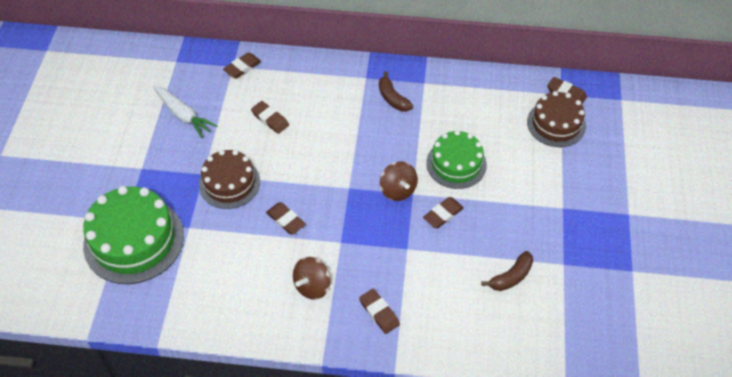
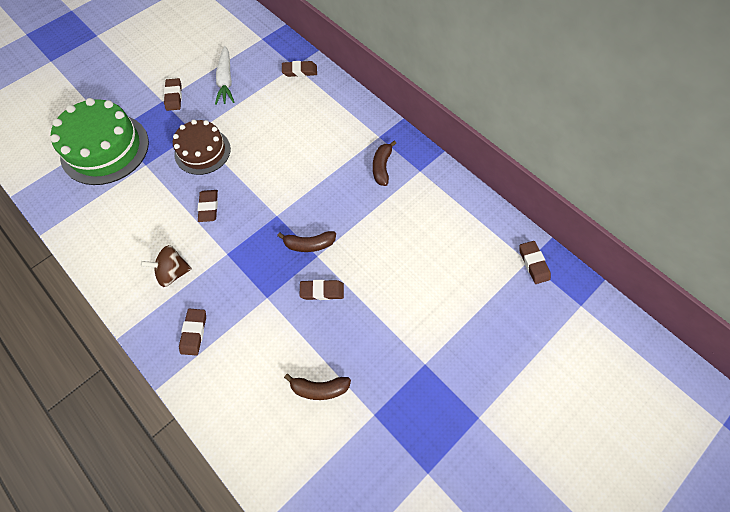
camera: 40 degrees right, 10 degrees up
(270, 119) = (278, 122): brown eraser -> brown eraser (174, 96)
(398, 190) = (309, 244): brown spinning top -> brown banana
(456, 164) = (375, 257): green cake -> none
(556, 124) = (496, 284): brown cake -> none

